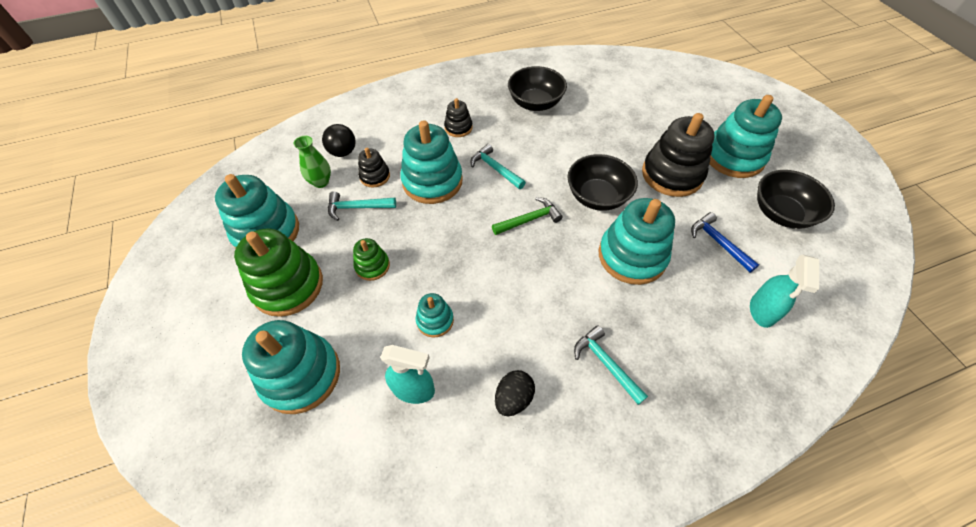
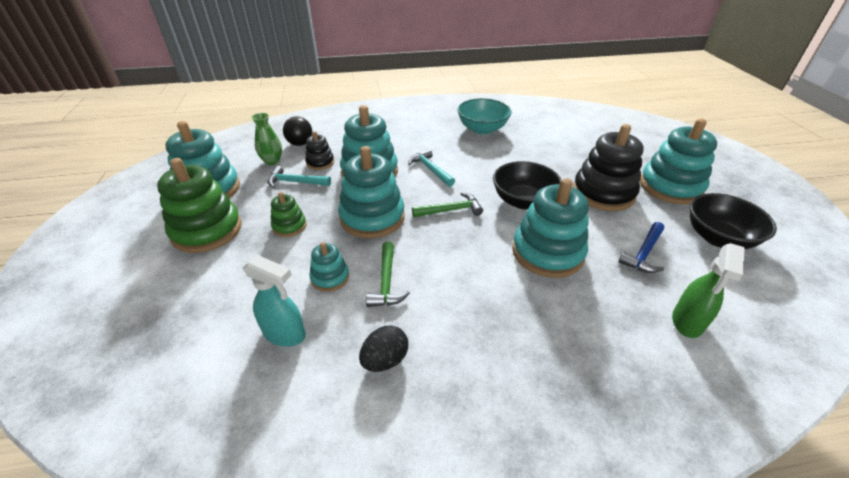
camera: 10 degrees right, 15 degrees down
(301, 375) = (182, 303): turquoise stacking toy -> turquoise stacking toy (372, 217)
(458, 128) = (407, 138): black stacking toy -> none
(490, 316) = (386, 282): none -> green hammer
(535, 103) = (482, 129): black bowl -> turquoise bowl
(605, 363) = (496, 343): turquoise hammer -> none
(718, 242) = (643, 253): blue hammer -> blue hammer turned 120 degrees counterclockwise
(762, 311) = (687, 322): turquoise spray bottle -> green spray bottle

